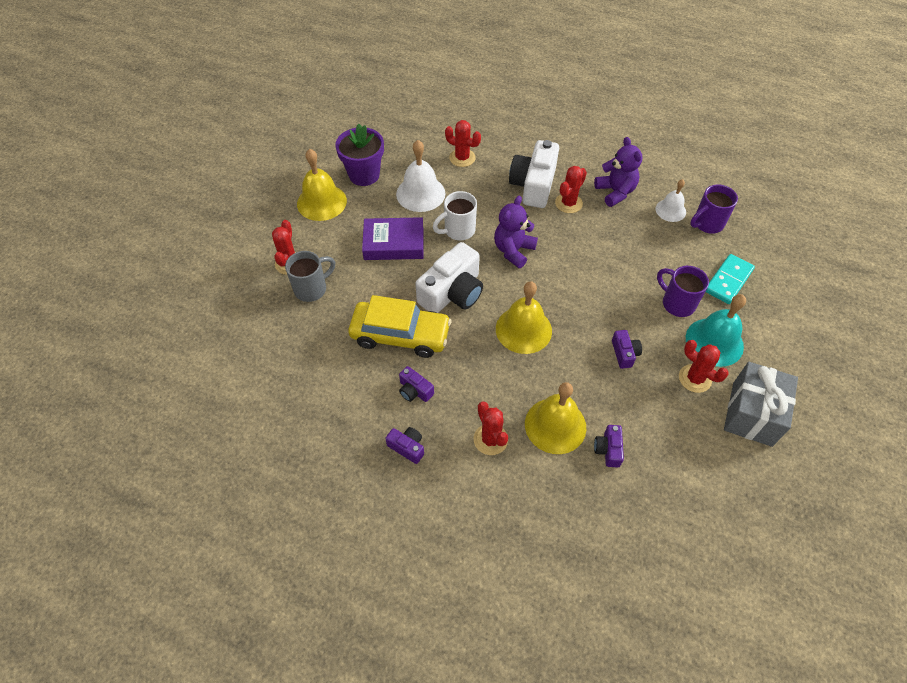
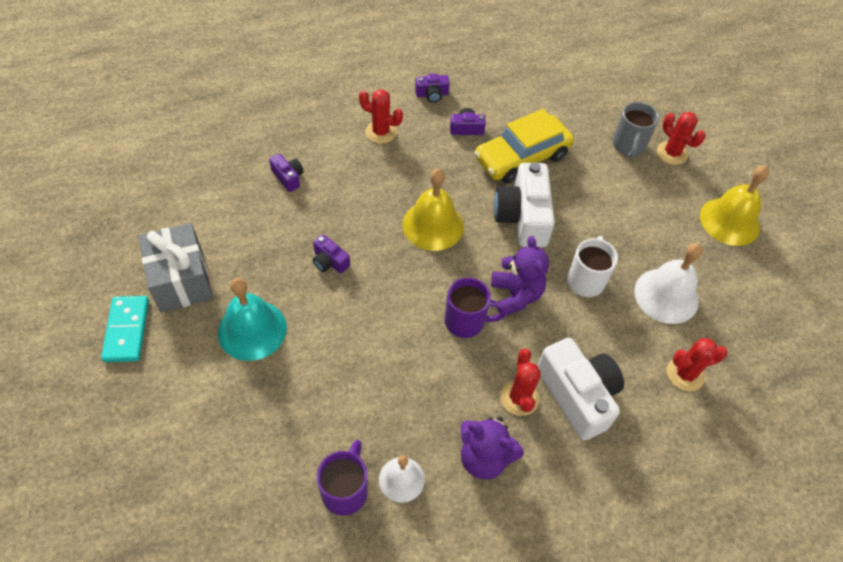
camera: 135 degrees right, 0 degrees up
(364, 175) = (739, 277): purple flower pot -> none
(394, 243) = (621, 226): purple book -> none
(555, 425) = (342, 169): yellow bell -> none
(677, 303) = (314, 348): purple mug -> purple mug (466, 321)
(695, 378) = (251, 279): red cactus -> none
(728, 280) = (275, 418): turquoise domino -> turquoise domino (126, 330)

